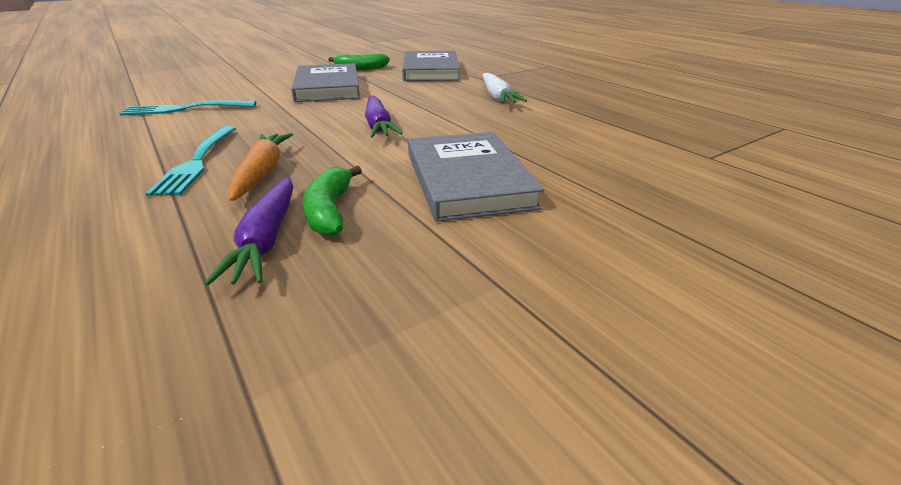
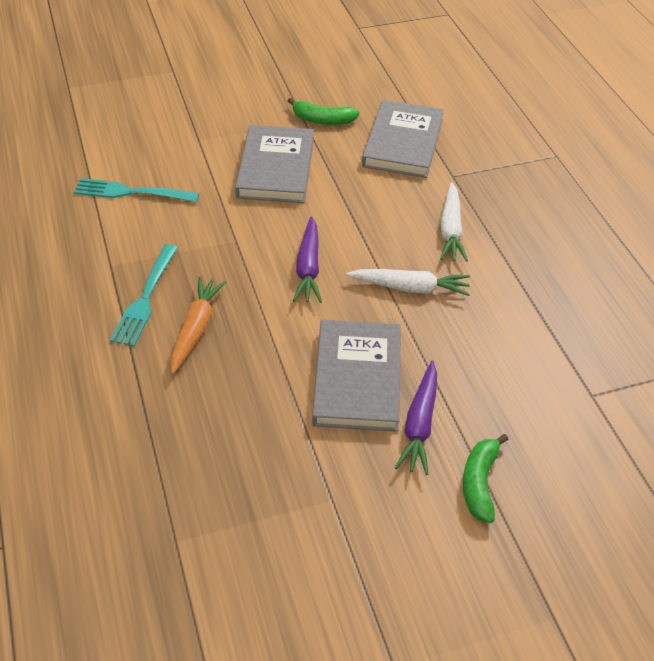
camera: 15 degrees right, 15 degrees up
(266, 239) = (193, 416): purple carrot -> purple carrot (419, 424)
(330, 211) = (240, 394): green banana -> green banana (479, 483)
(484, 124) = (410, 288): none -> white carrot

